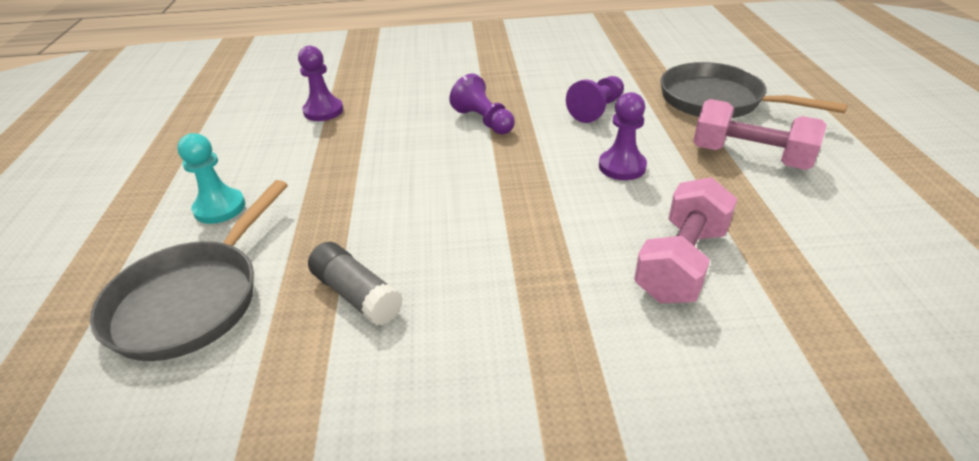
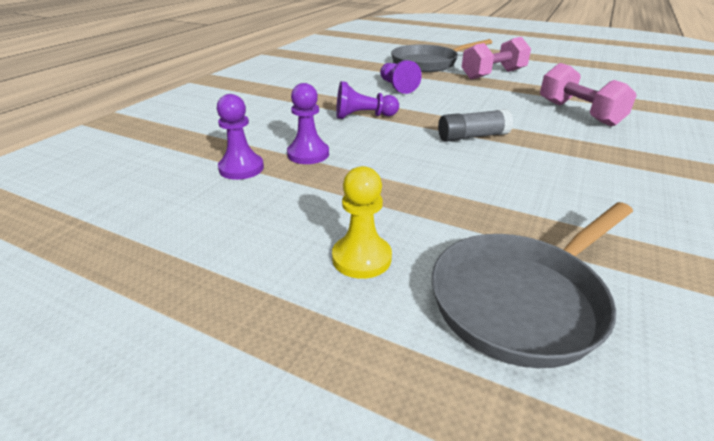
camera: 60 degrees left, 5 degrees down
(192, 299) = (522, 299): grey pan -> grey pan turned 90 degrees clockwise
(220, 208) = (361, 258): turquoise pawn -> yellow pawn
(356, 295) = (559, 211): grey glue stick -> grey glue stick (472, 137)
(622, 166) = (472, 99): purple pawn -> purple pawn (308, 154)

